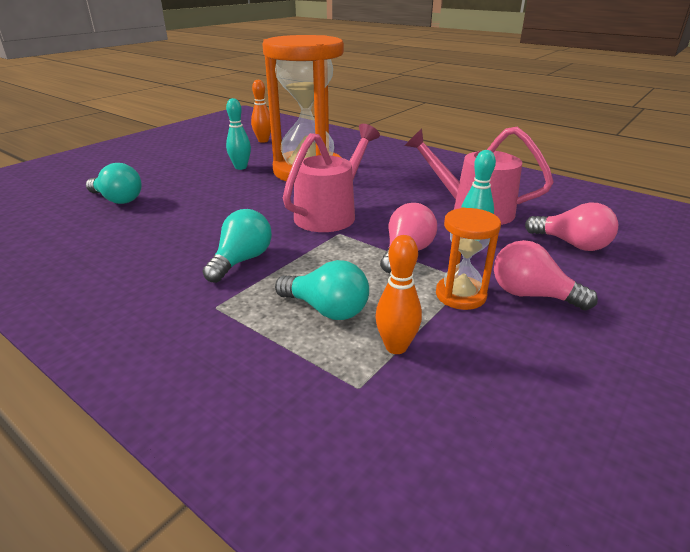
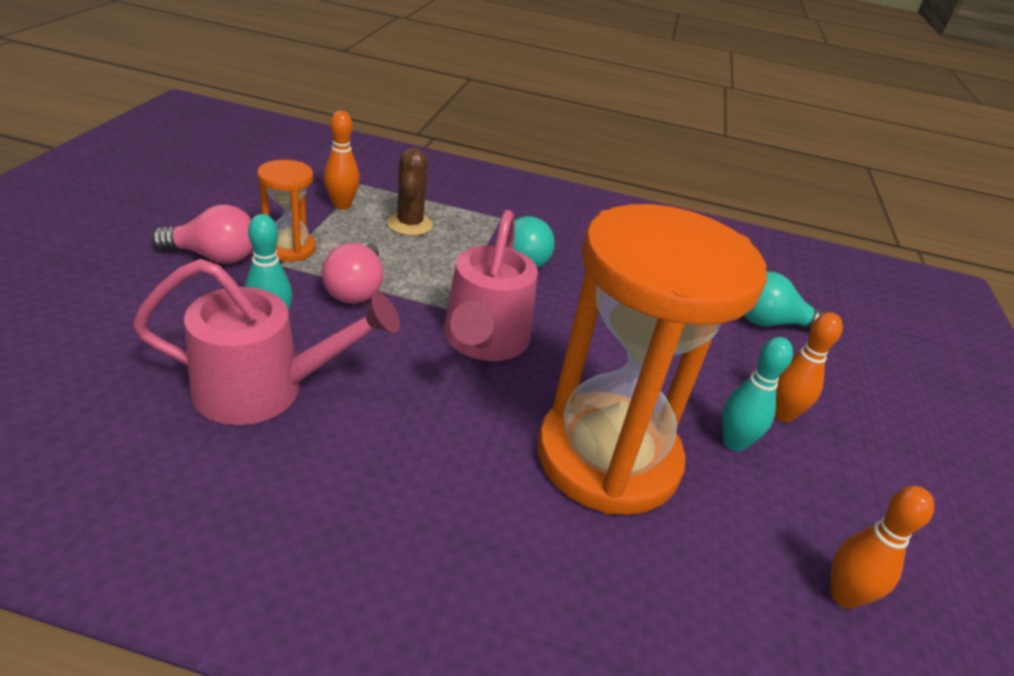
camera: 150 degrees right, 5 degrees up
(198, 170) = (782, 414): none -> orange bowling pin
(326, 309) = (409, 224): turquoise light bulb -> brown cactus
(571, 244) = (124, 335): pink light bulb -> none

